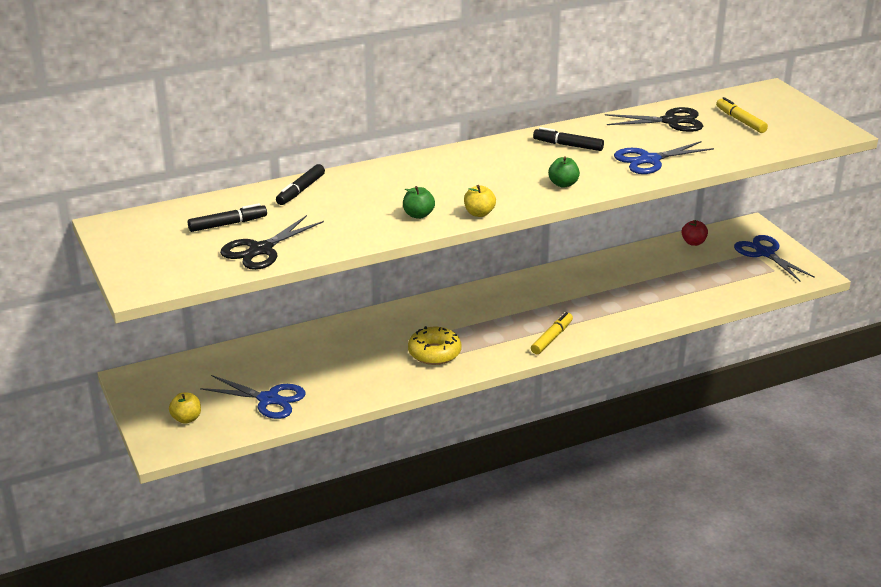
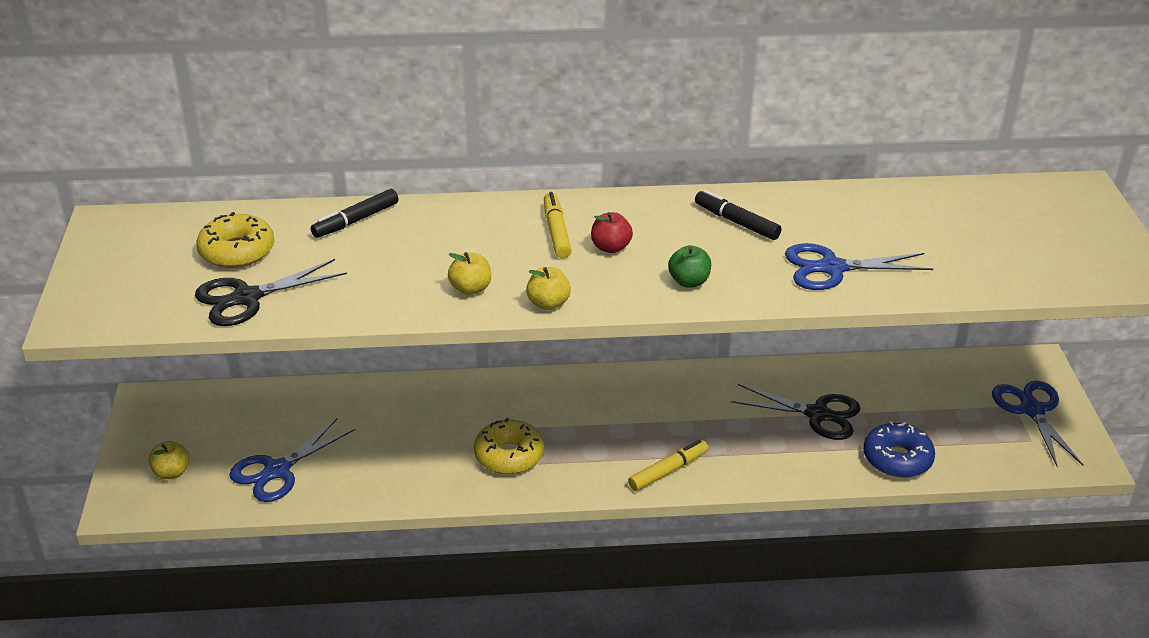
camera: 20 degrees right, 5 degrees up
(228, 224) = (237, 251): black marker -> yellow donut
(268, 399) = (277, 471): blue scissors -> blue scissors turned 90 degrees clockwise
(418, 215) = (470, 289): green apple -> yellow apple
(671, 121) = (903, 212): black scissors -> black scissors (817, 414)
(693, 242) = (940, 371): red apple -> red apple (610, 247)
(697, 298) = (897, 459): none -> blue donut
(740, 121) = (1004, 231): yellow marker -> yellow marker (556, 232)

